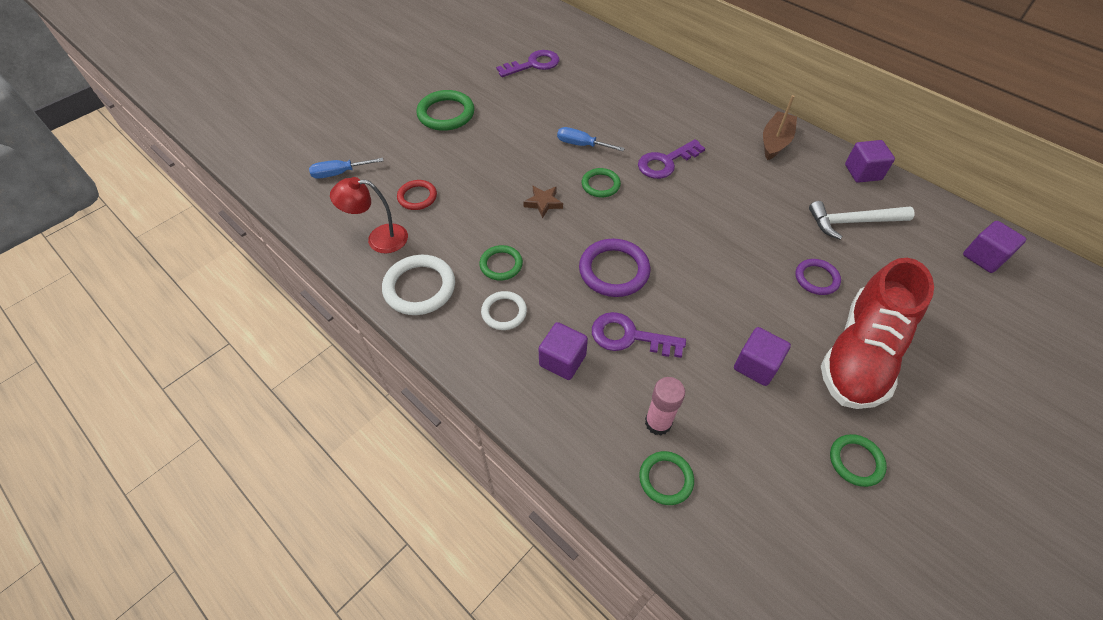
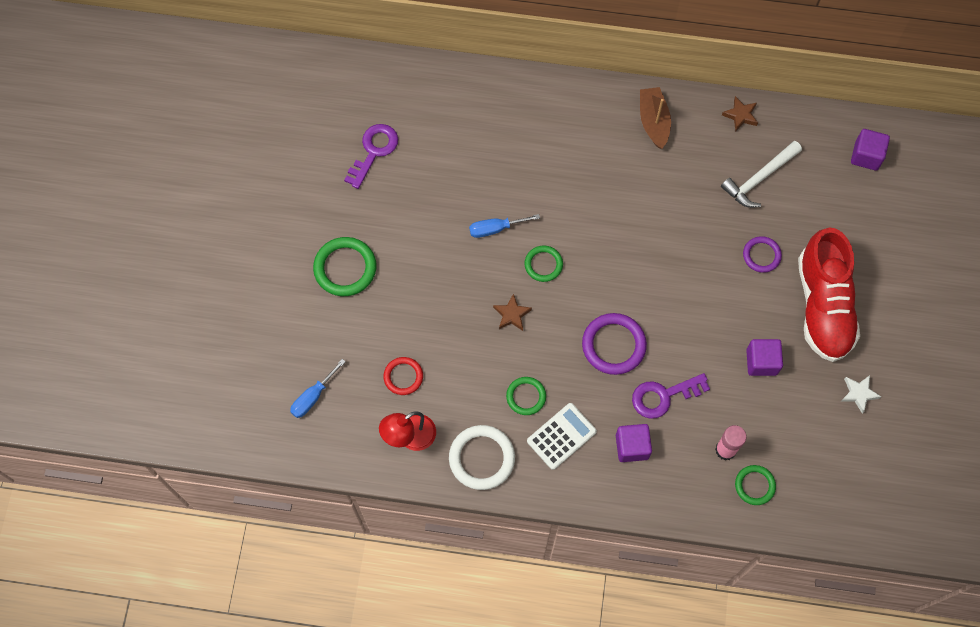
camera: 35 degrees left, 15 degrees up
(504, 312) = (561, 436): white ring -> white calculator
(665, 162) = (579, 204): purple key -> none
(856, 461) = (858, 393): green ring -> white star
(862, 172) = (740, 115): purple cube -> brown star

